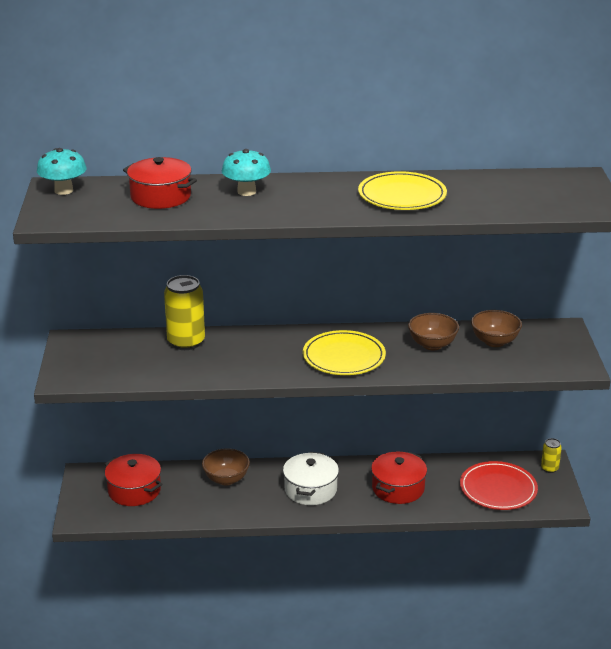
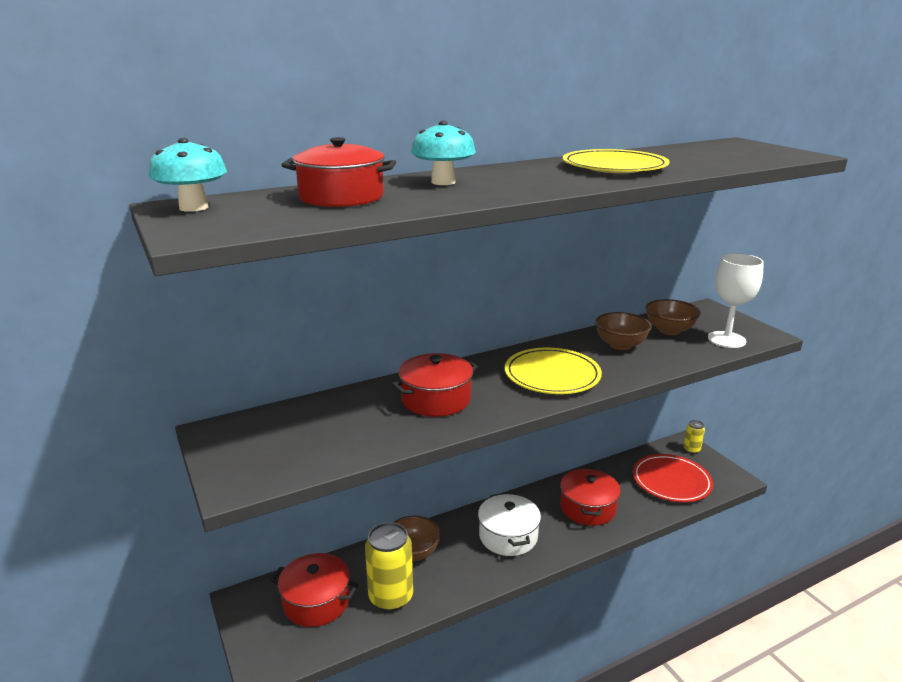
camera: 25 degrees left, 5 degrees down
(186, 342) = (365, 400): yellow can -> yellow can (391, 597)
(236, 354) = (436, 399): none -> red pot
(535, 362) = (726, 340): none -> white goblet

